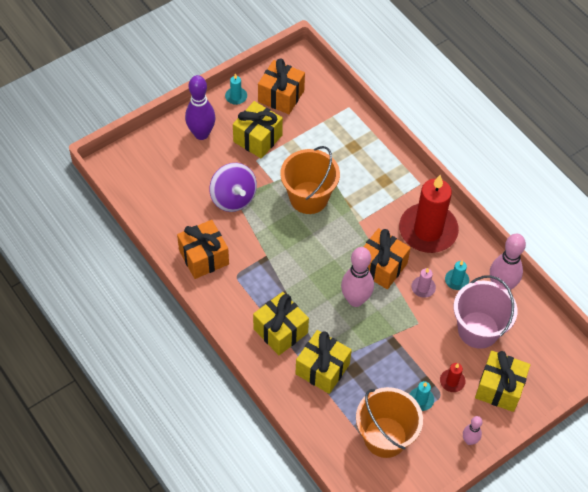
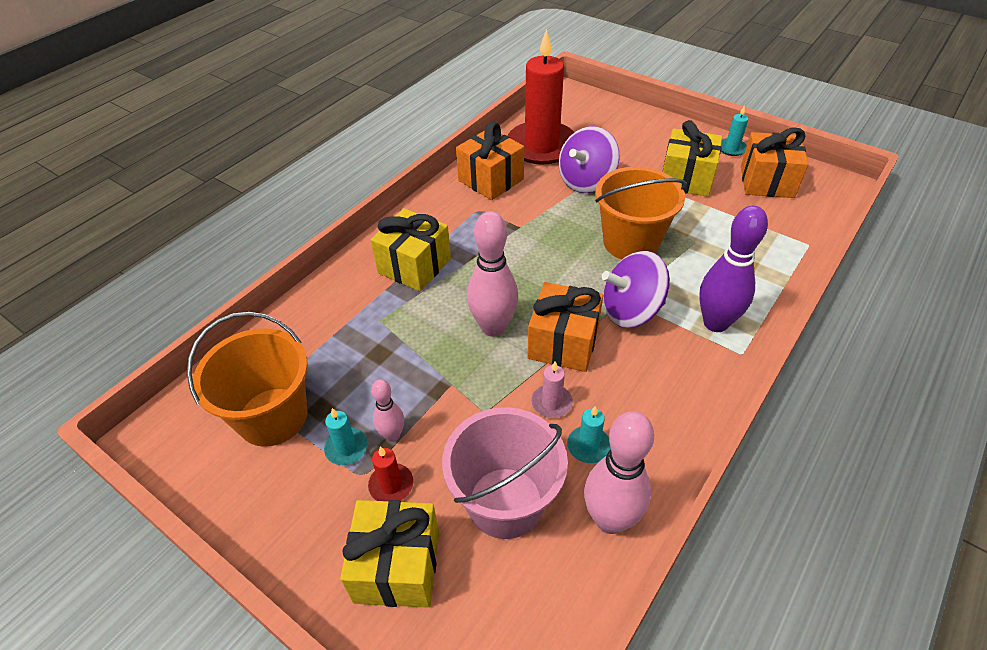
camera: 75 degrees right, 10 degrees down
(201, 134) = (657, 138): purple bowling pin -> purple bowling pin (715, 323)
(322, 369) = (369, 319): yellow gift -> none
(369, 222) = (631, 311): none -> purple spinning top
(428, 230) = (661, 384): red candle -> red candle (541, 146)
(469, 440) = (282, 539): pink bowling pin -> pink bowling pin (392, 435)

